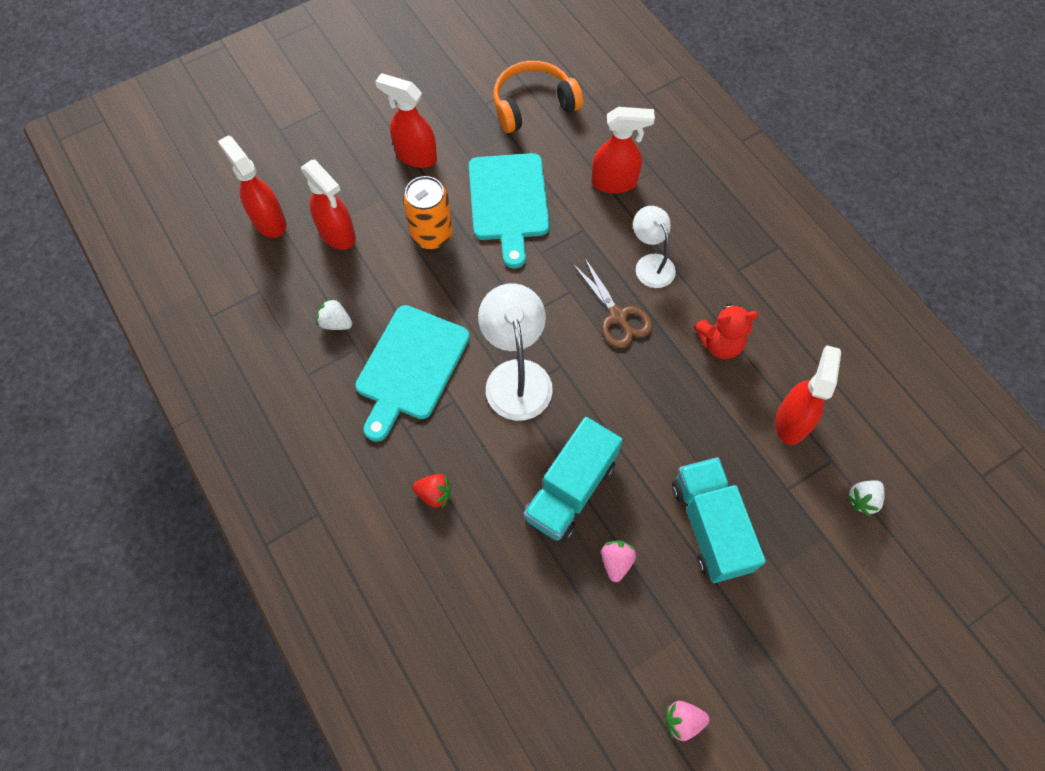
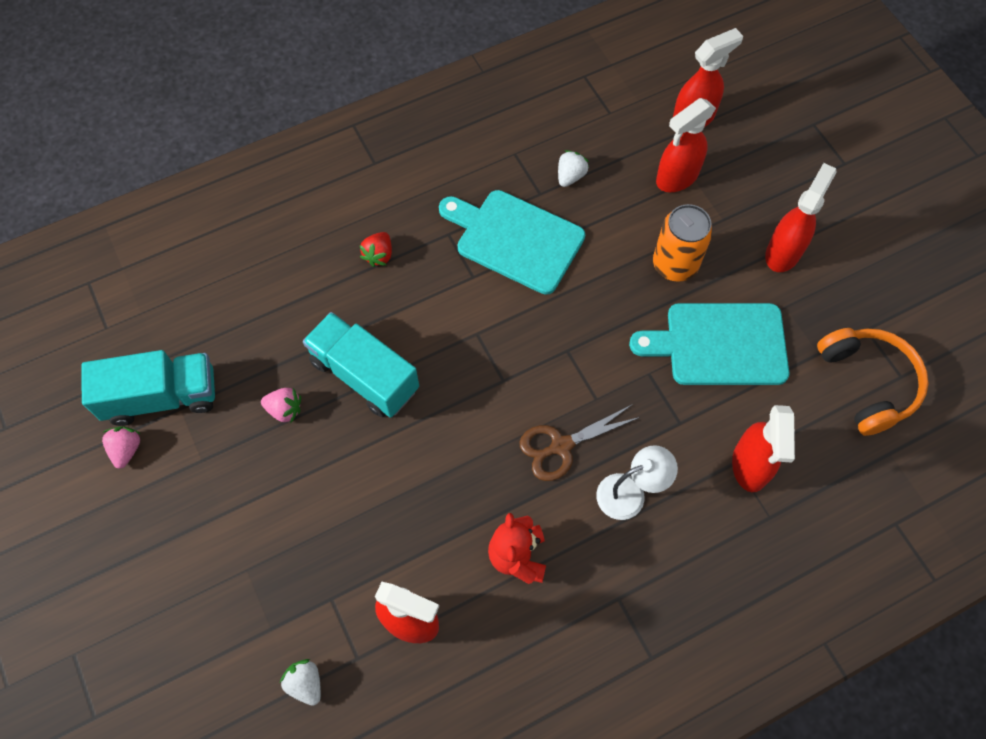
camera: 95 degrees right, 0 degrees up
(516, 376) = (496, 335): white lamp -> none
(710, 526) = (304, 507): turquoise truck -> turquoise truck (162, 397)

